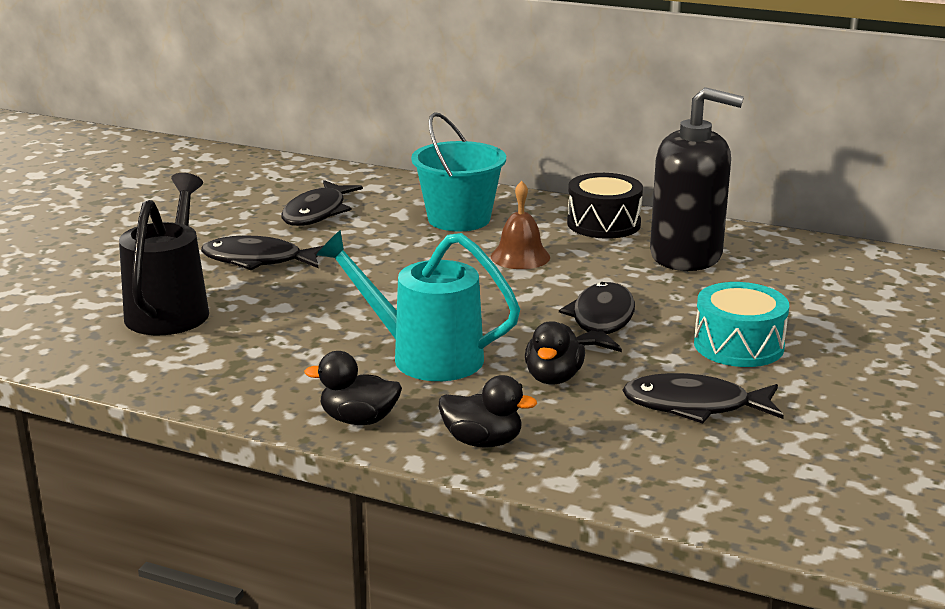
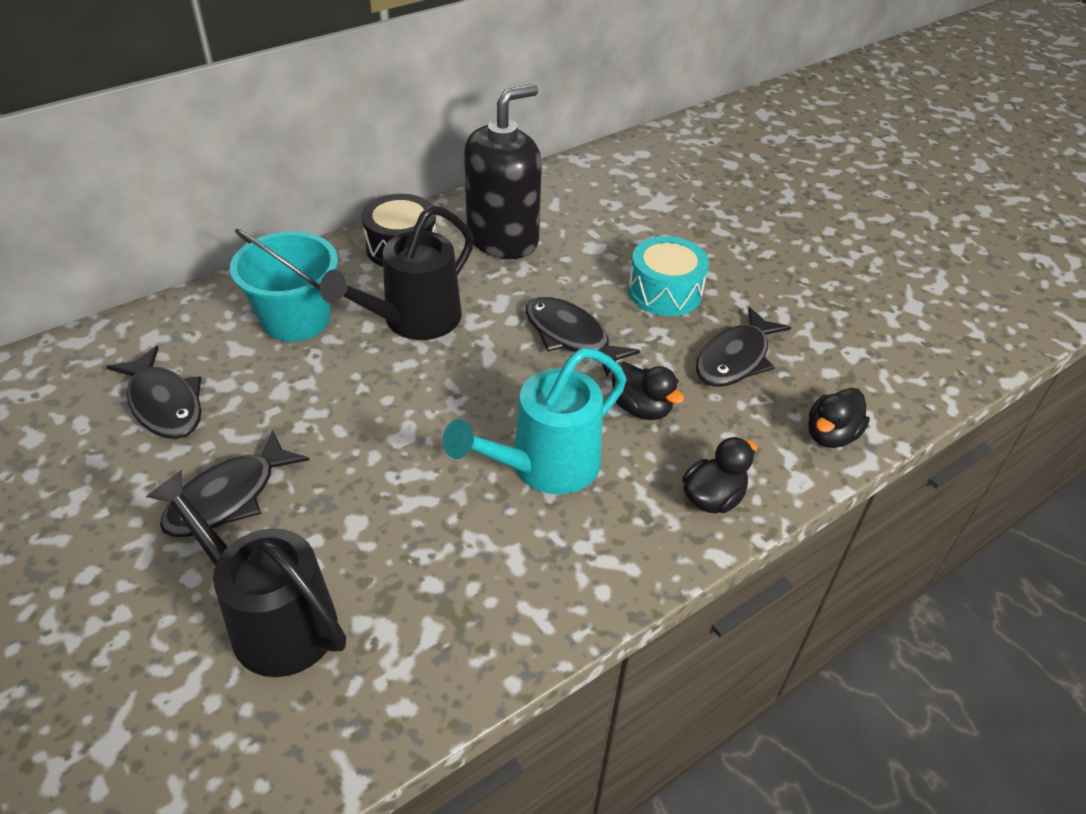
camera: 60 degrees left, 20 degrees up
(359, 420) = (624, 562): black duck -> black duck (831, 435)
(520, 256) = (413, 321): brown bell -> black watering can

